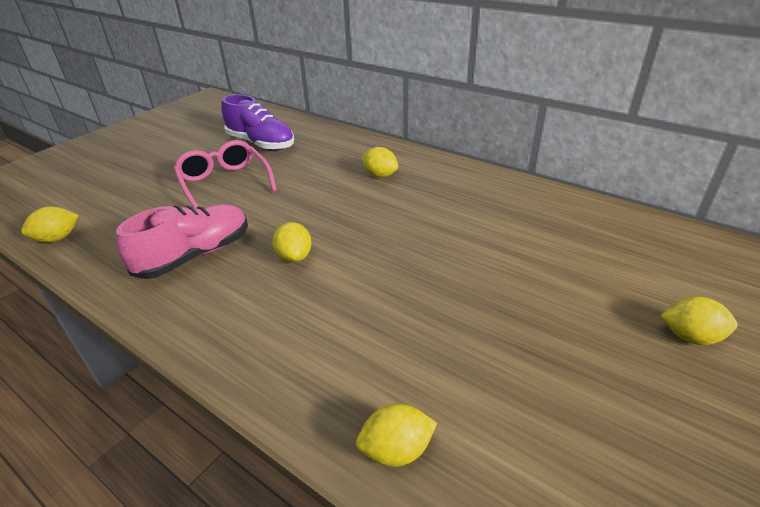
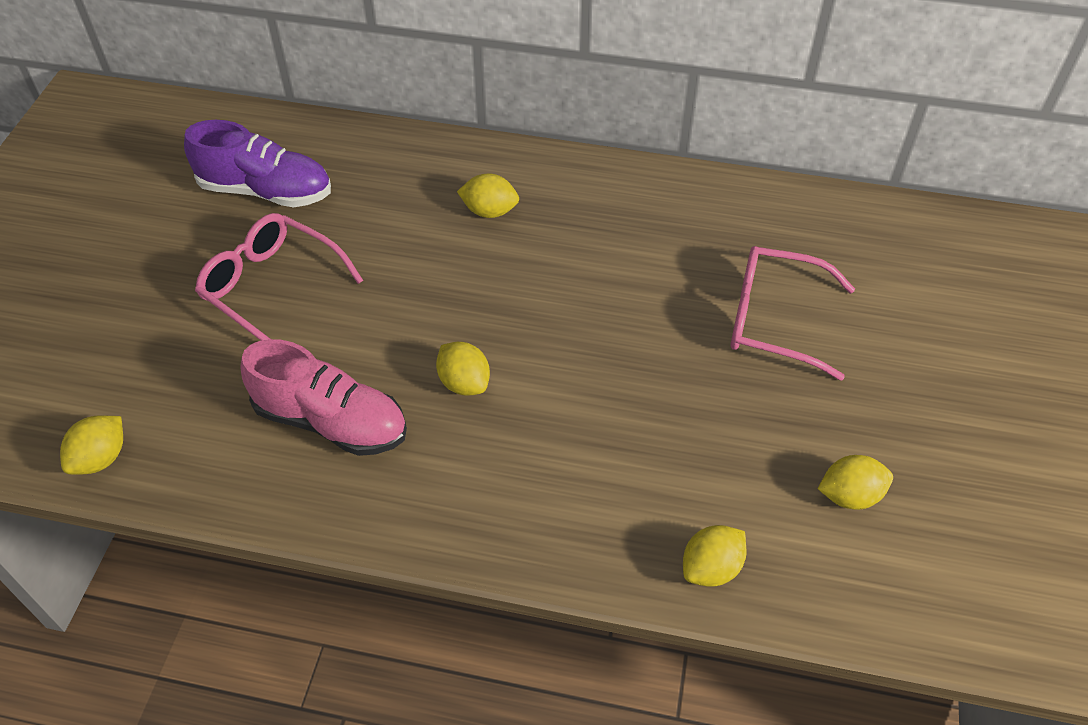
camera: 25 degrees left, 15 degrees up
(195, 255) = (331, 421): pink shoe -> pink shoe turned 90 degrees clockwise
(554, 278) = (774, 320): none -> pink glasses
(690, 336) = (922, 353): yellow lemon -> yellow lemon (849, 495)

